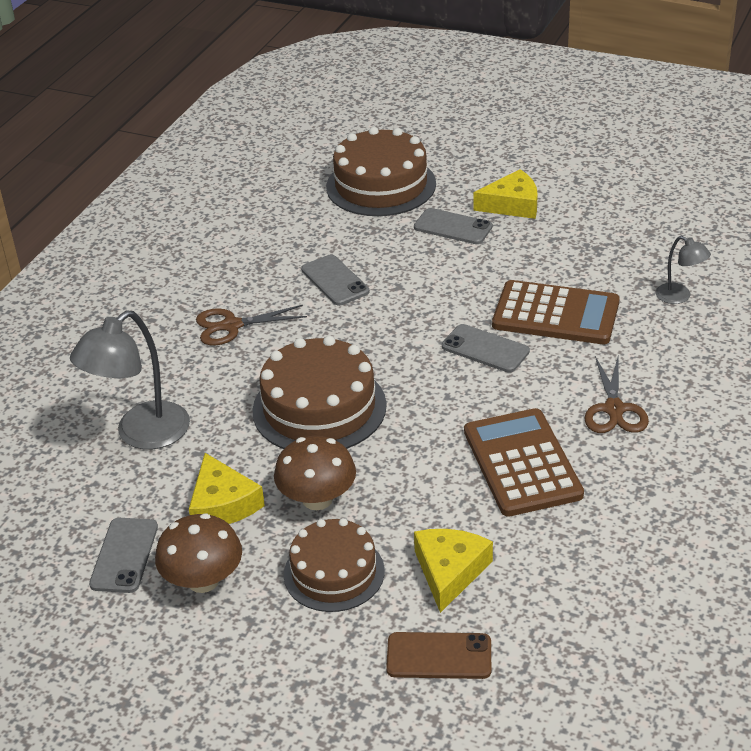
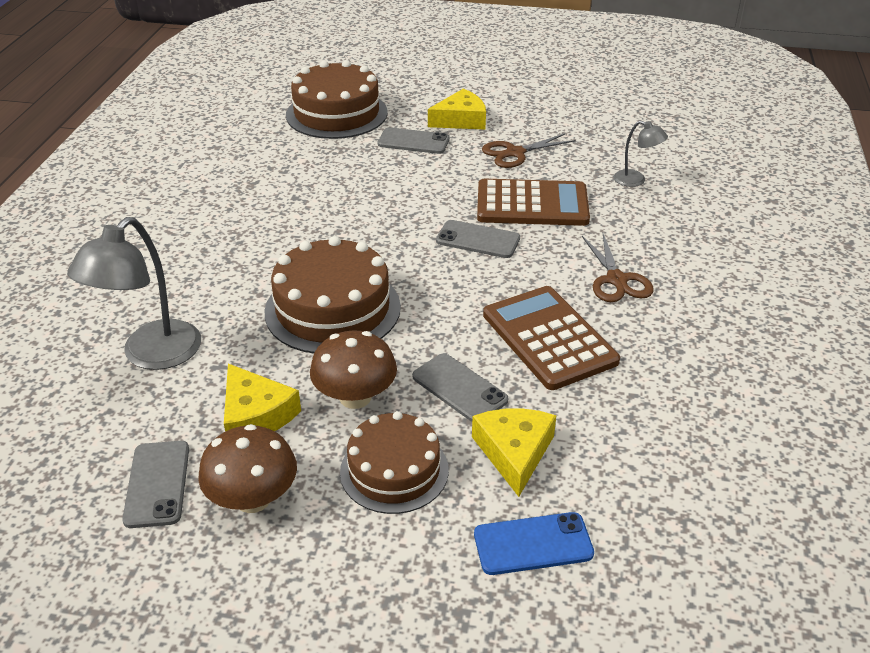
camera: 15 degrees left, 0 degrees up
(231, 326) = (223, 243): brown scissors -> brown scissors (514, 153)
(335, 280) = (316, 194): grey phone -> grey phone (459, 388)
(439, 656) = (533, 544): brown phone -> blue phone

